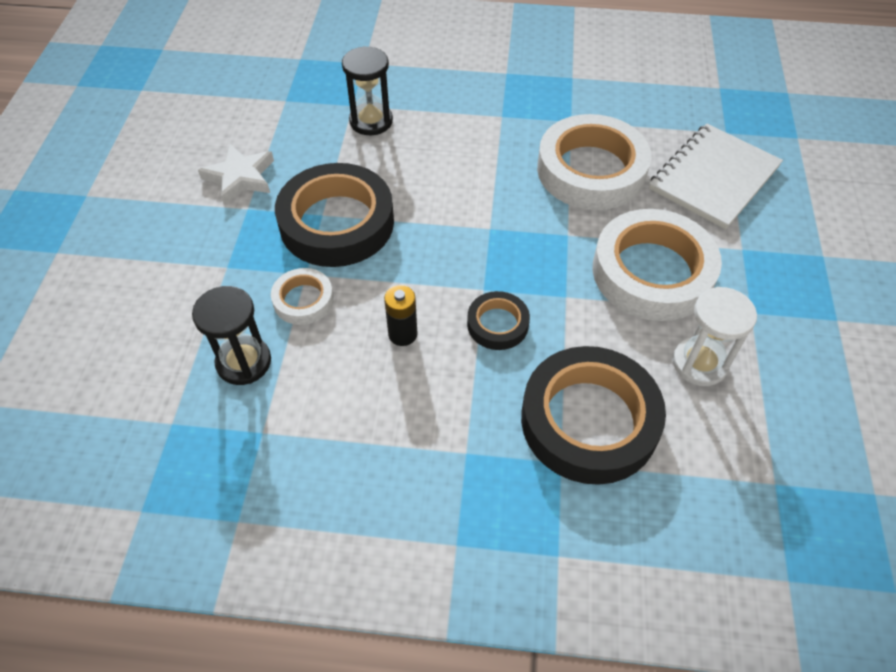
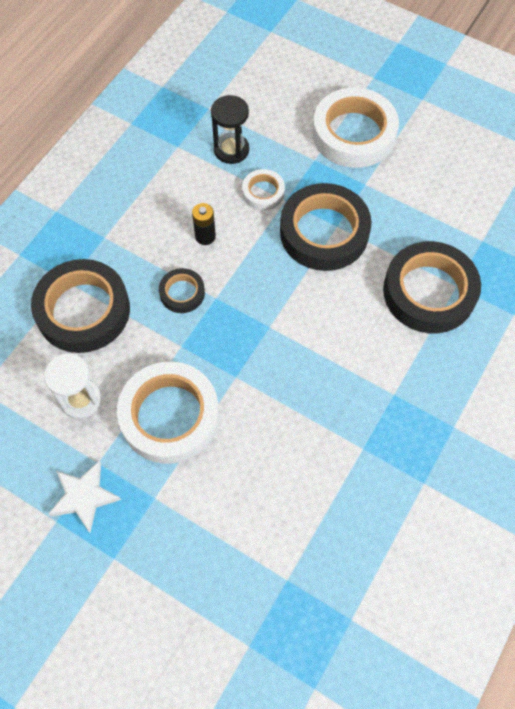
camera: 115 degrees right, 10 degrees up
(240, 177) = (400, 187): white star -> white star (84, 497)
(371, 121) = (429, 292): black hourglass -> black tape
(591, 170) = (294, 431): white tape -> white tape (354, 133)
(714, 178) = (237, 528): white notebook -> none

